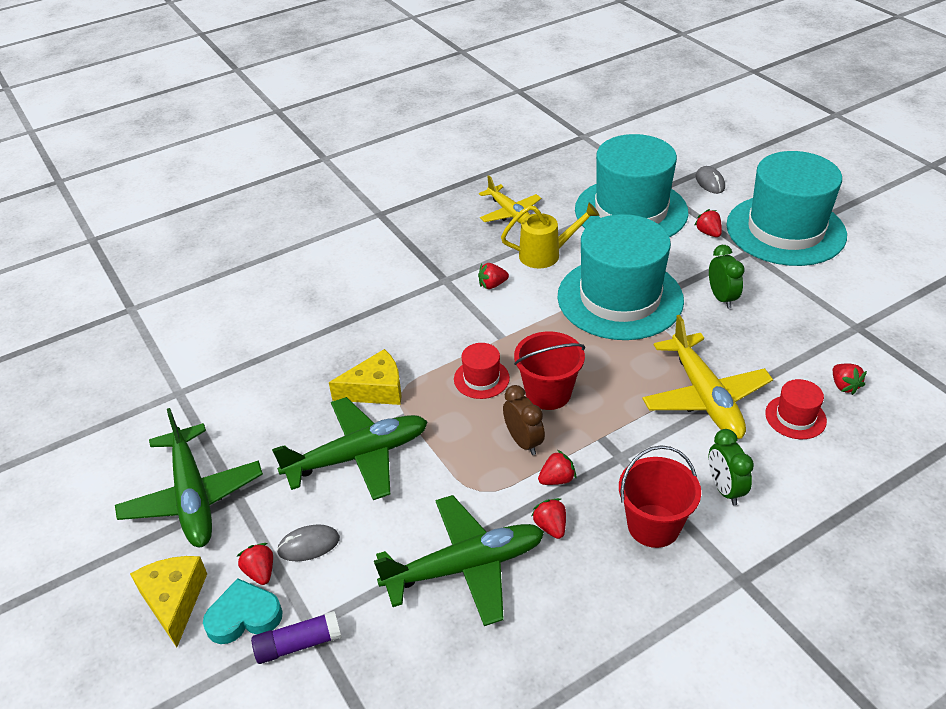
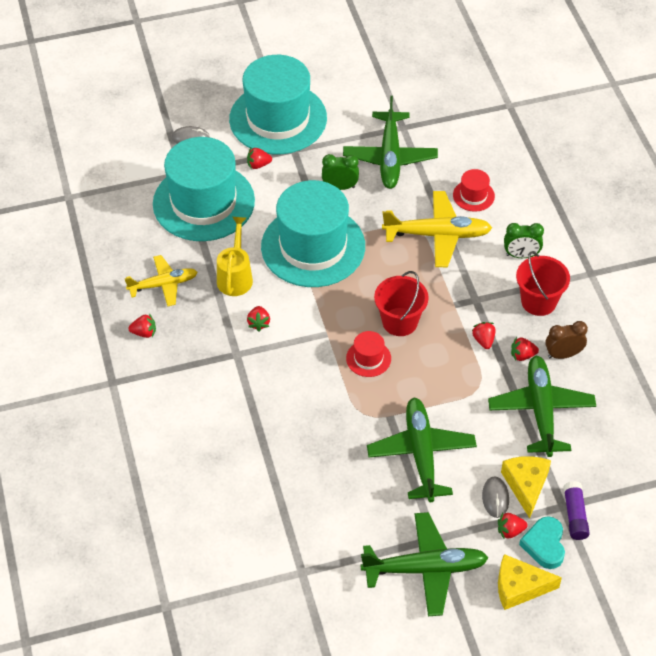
camera: 75 degrees left, 10 degrees up
(375, 390) = (353, 430): yellow cheese -> yellow cheese (526, 485)
(523, 442) = (442, 350): brown clock -> brown clock (563, 354)
(800, 327) = (390, 157): none -> green plane
(844, 386) = (455, 159): red strawberry -> red strawberry (144, 332)

